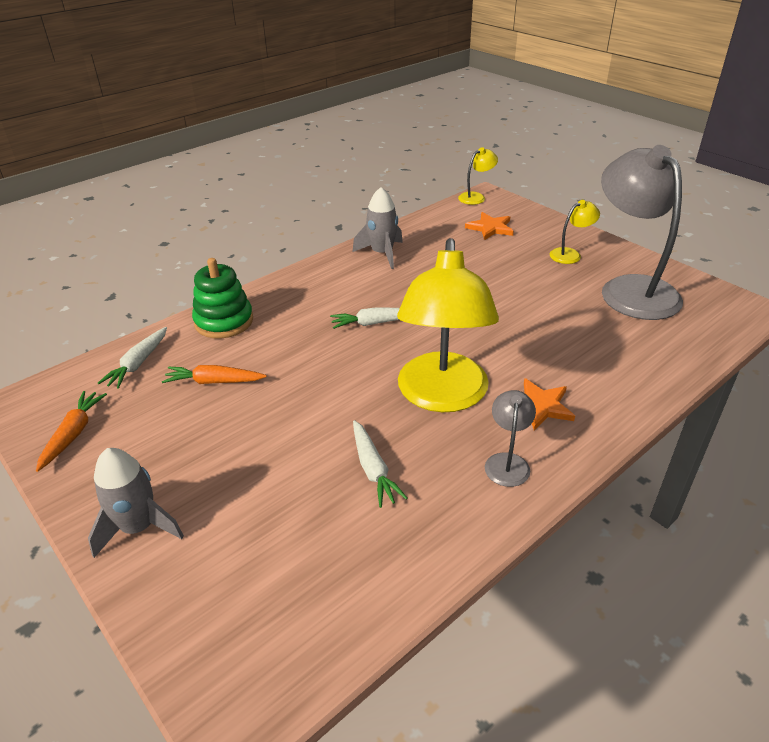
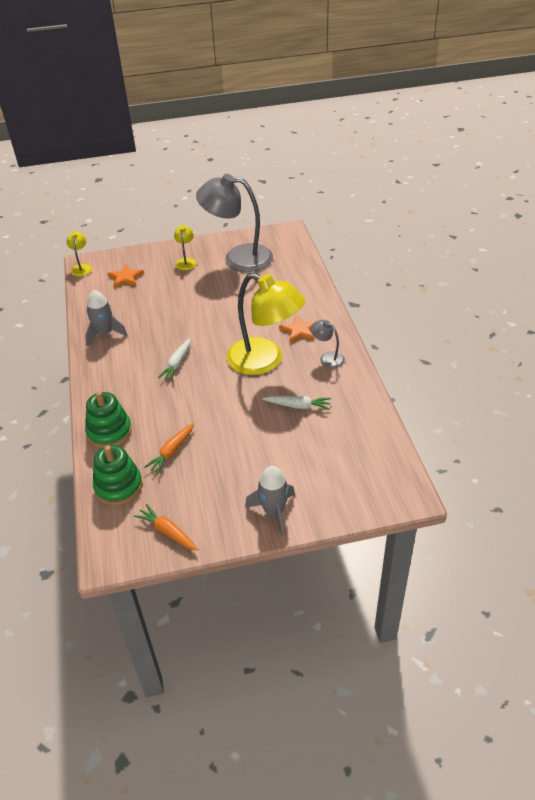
camera: 60 degrees left, 5 degrees up
(138, 363) = (118, 486): white carrot -> green stacking toy

